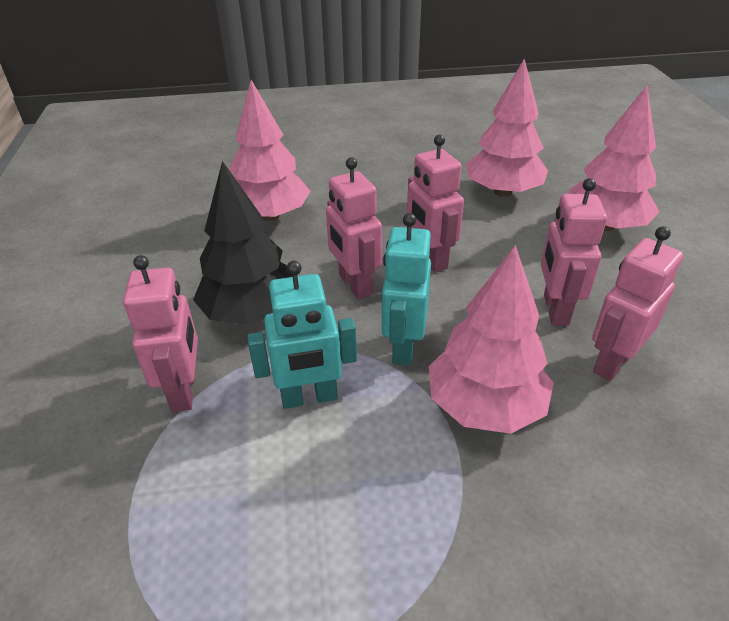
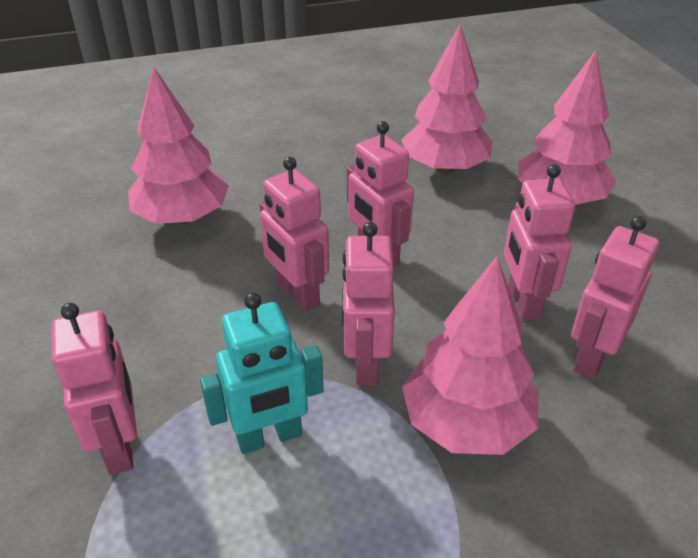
camera: 10 degrees left, 0 degrees up
(251, 312) = (182, 340): black tree -> none
(403, 347) = (365, 364): turquoise robot -> pink robot

